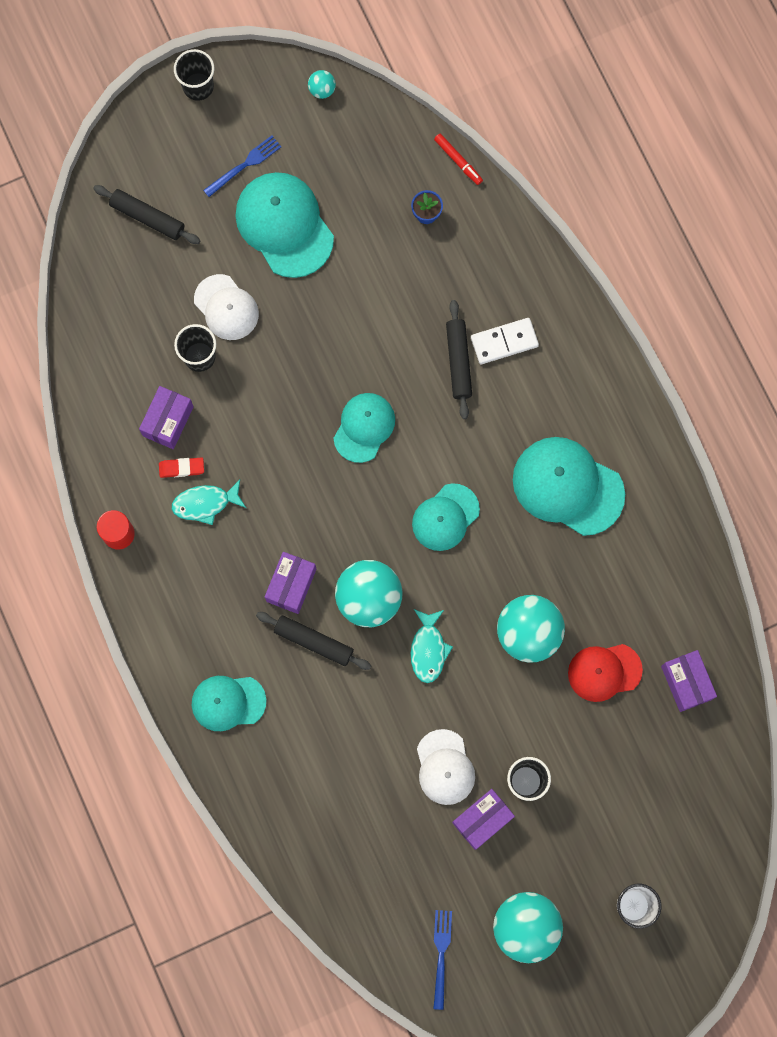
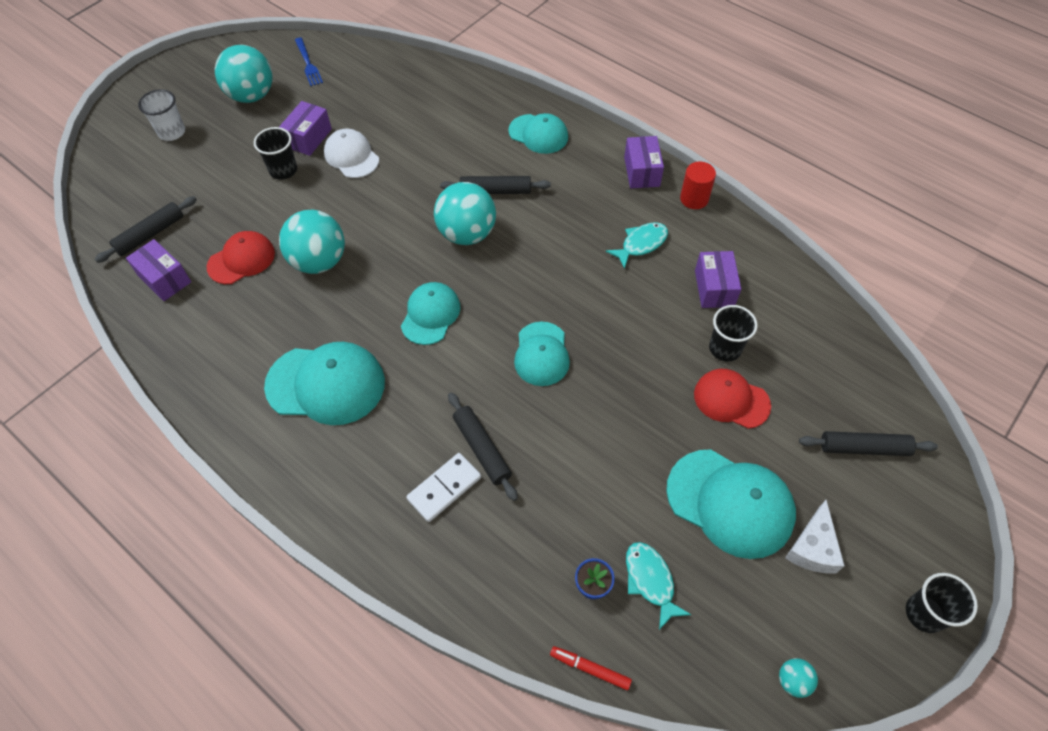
camera: 155 degrees right, 20 degrees down
(181, 468) = (678, 260): red eraser -> none
(226, 307) = (731, 400): white cap -> red cap
(228, 702) = (538, 134): turquoise cap -> turquoise cap turned 60 degrees clockwise
(245, 165) = (812, 547): blue fork -> white cheese
(291, 585) = (535, 218): purple box -> purple box (642, 172)
(428, 649) = (400, 220): turquoise fish -> turquoise fish (650, 581)
(688, 752) = (150, 234): none -> black rolling pin

